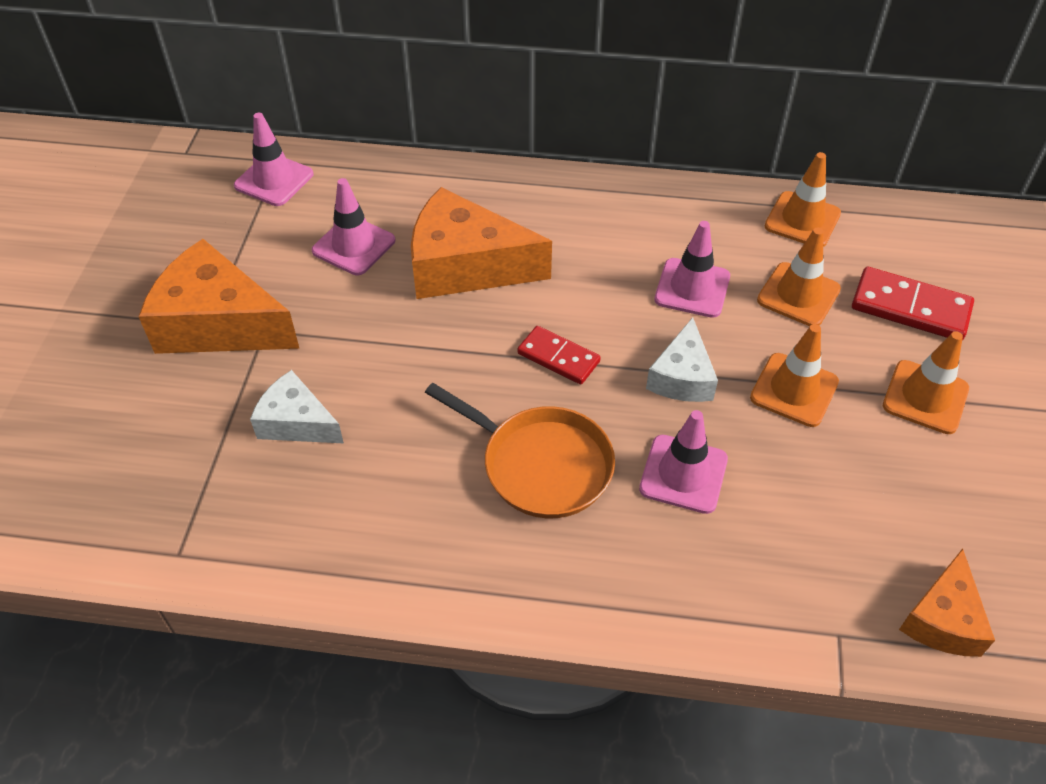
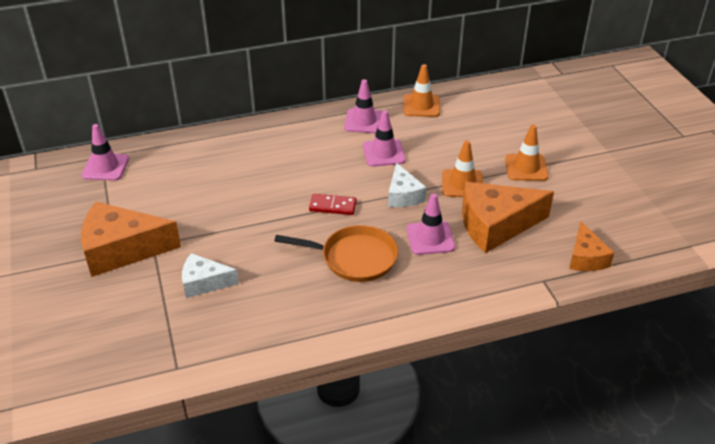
camera: 25 degrees left, 10 degrees down
(354, 246) = (179, 187): pink traffic cone -> pink traffic cone (364, 121)
(466, 266) = (253, 178): orange cheese -> orange cheese (496, 225)
(798, 295) = (439, 141): orange traffic cone -> none
(910, 308) = (497, 131): red domino -> none

